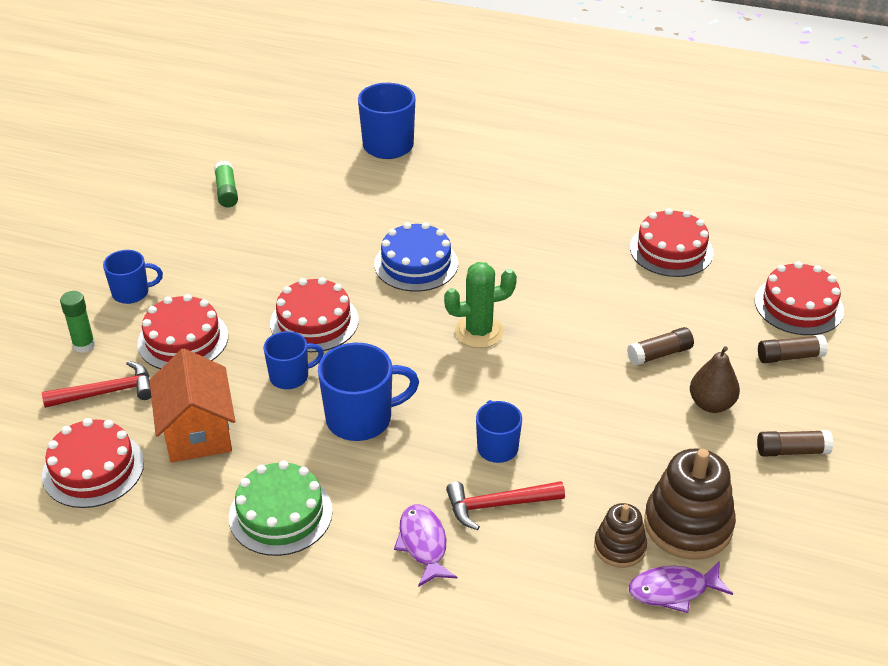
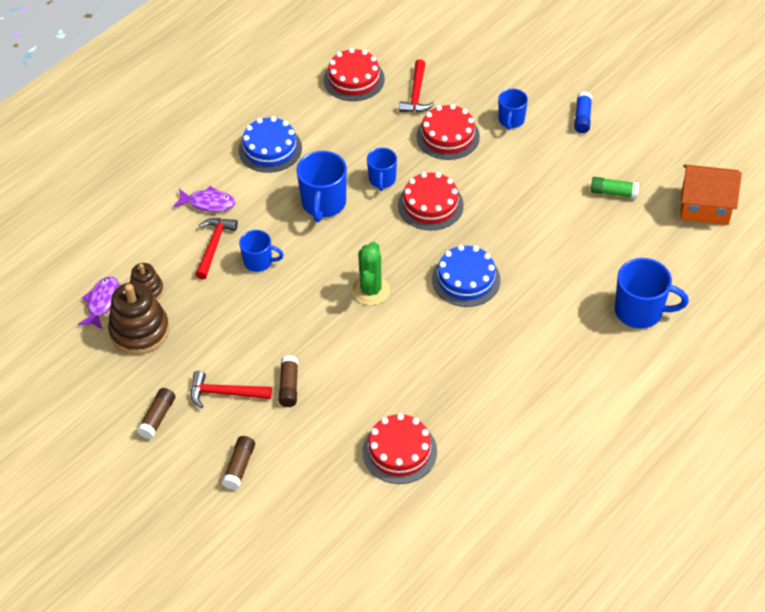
camera: 115 degrees right, 10 degrees up
(84, 345) = (467, 90): green glue stick -> none
(107, 238) = (582, 118): none -> blue glue stick
(197, 432) = (357, 127): orange house -> orange house (705, 207)
(280, 514) = (270, 149): green cake -> blue cake
(711, 404) = (225, 393): brown pear -> red hammer
(798, 305) = (288, 505): red cake -> none

